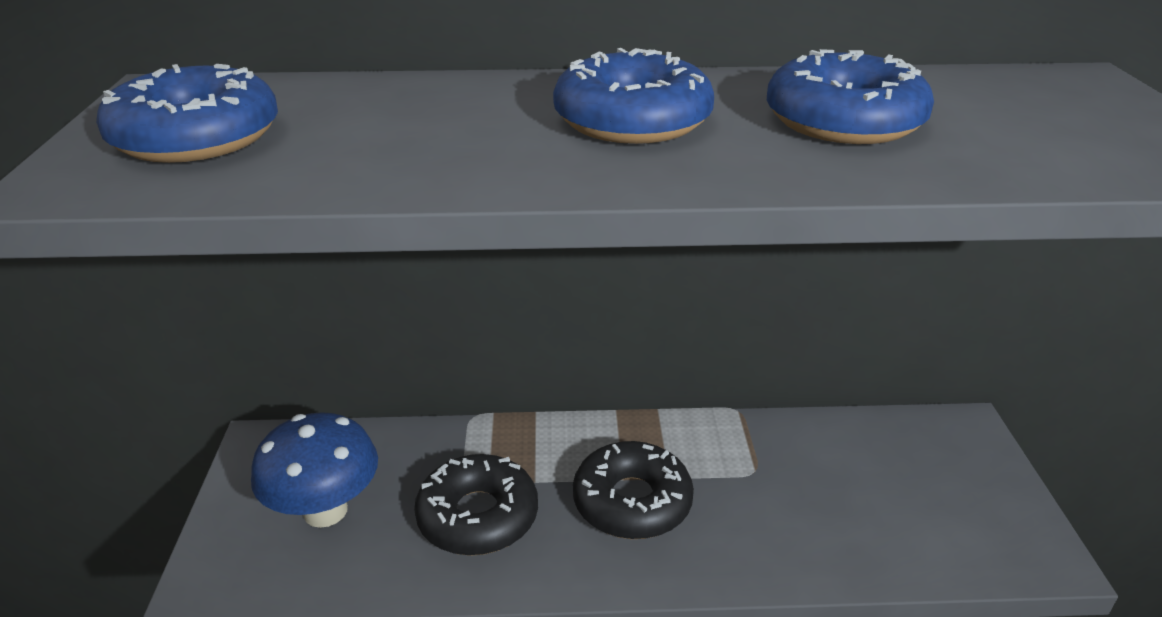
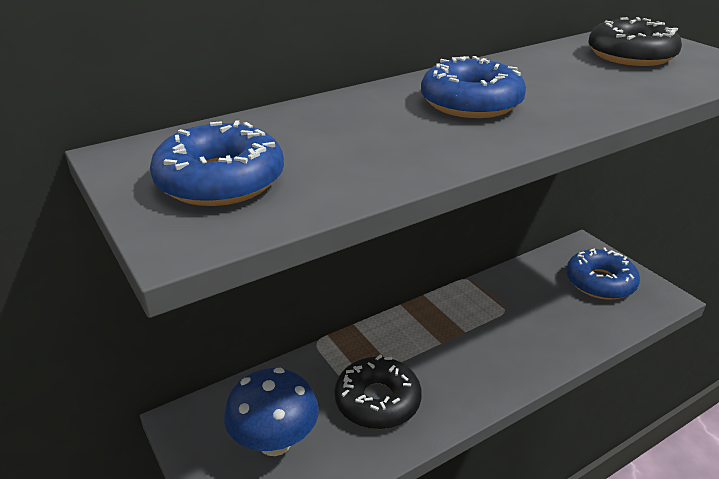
camera: 30 degrees left, 0 degrees up
(632, 502) = (457, 353): black donut -> black donut (630, 55)
(844, 121) = (571, 79): blue donut -> blue donut (600, 282)

